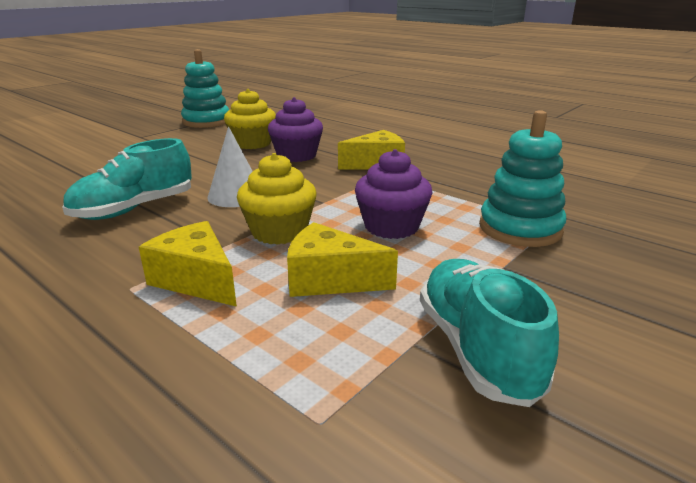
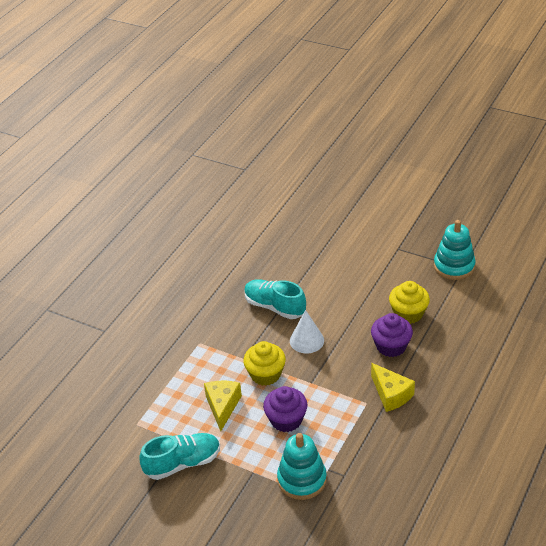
camera: 80 degrees right, 15 degrees up
(196, 280) = (211, 361): yellow cheese -> none

